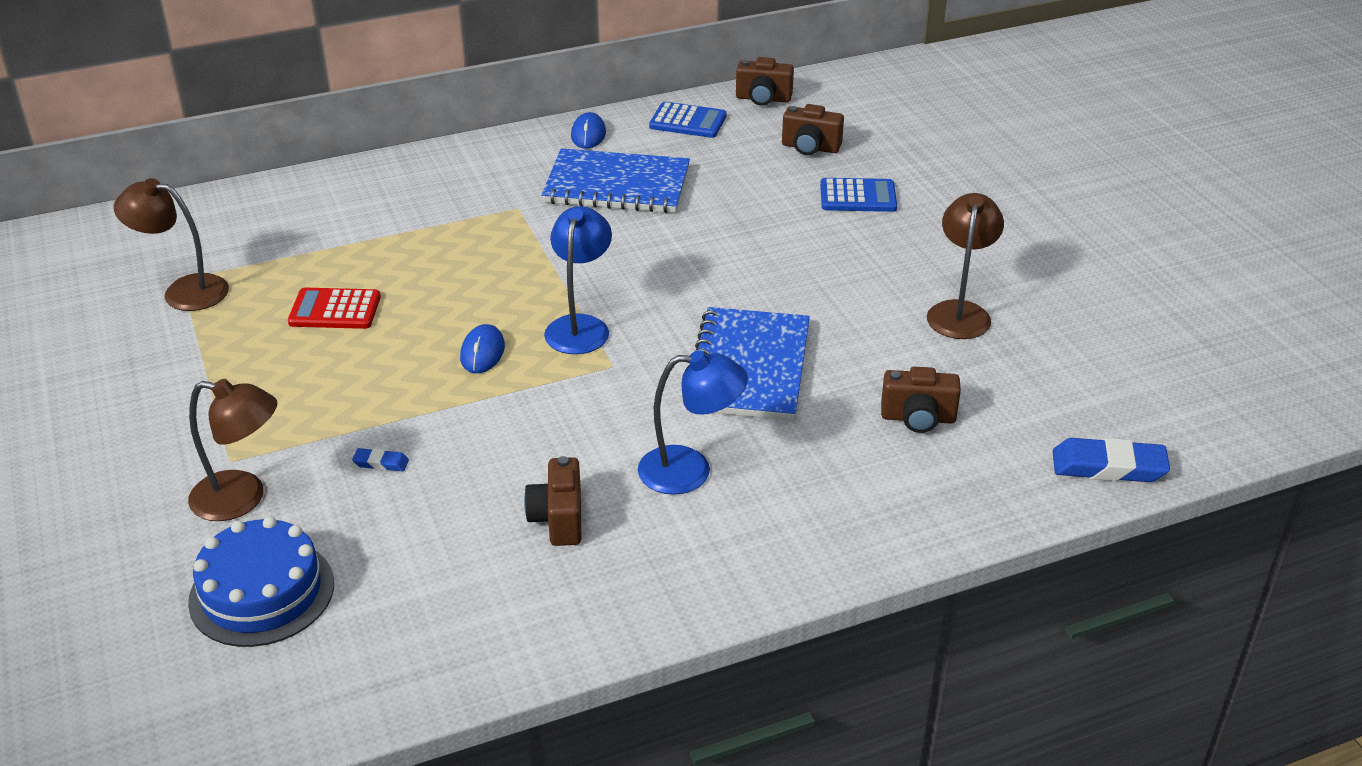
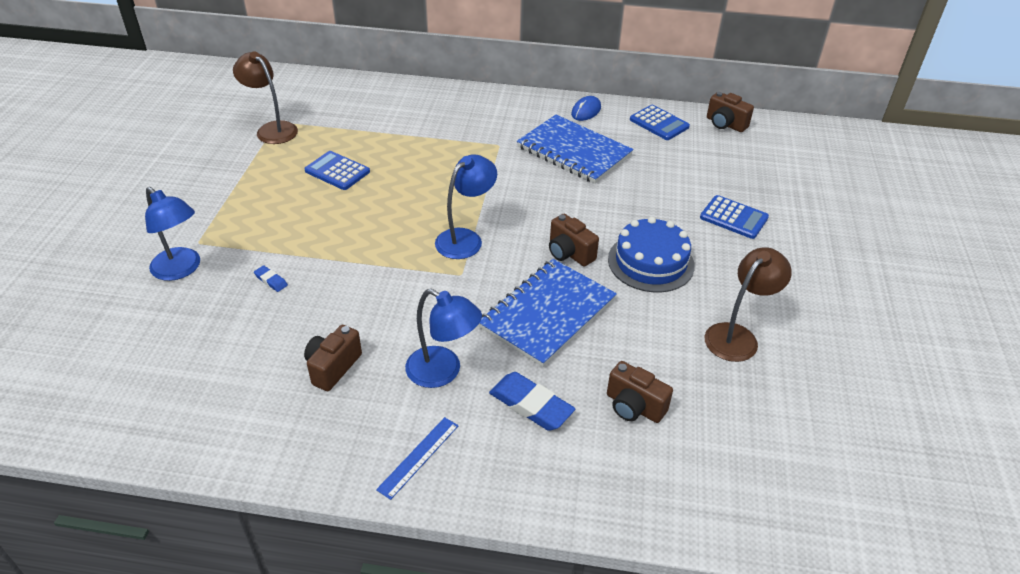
camera: 30 degrees right, 5 degrees up
(242, 499) = (181, 269): brown lamp -> blue lamp
(262, 592) = (135, 334): blue cake -> blue cake (651, 262)
(335, 310) = (337, 171): red calculator -> blue calculator
(482, 352) = (392, 232): blue mouse -> none
(744, 560) = (419, 457): none -> blue ruler
(810, 148) = (729, 170): brown camera -> brown camera (569, 253)
(1108, 467) = (752, 519): blue eraser -> blue eraser (531, 405)

